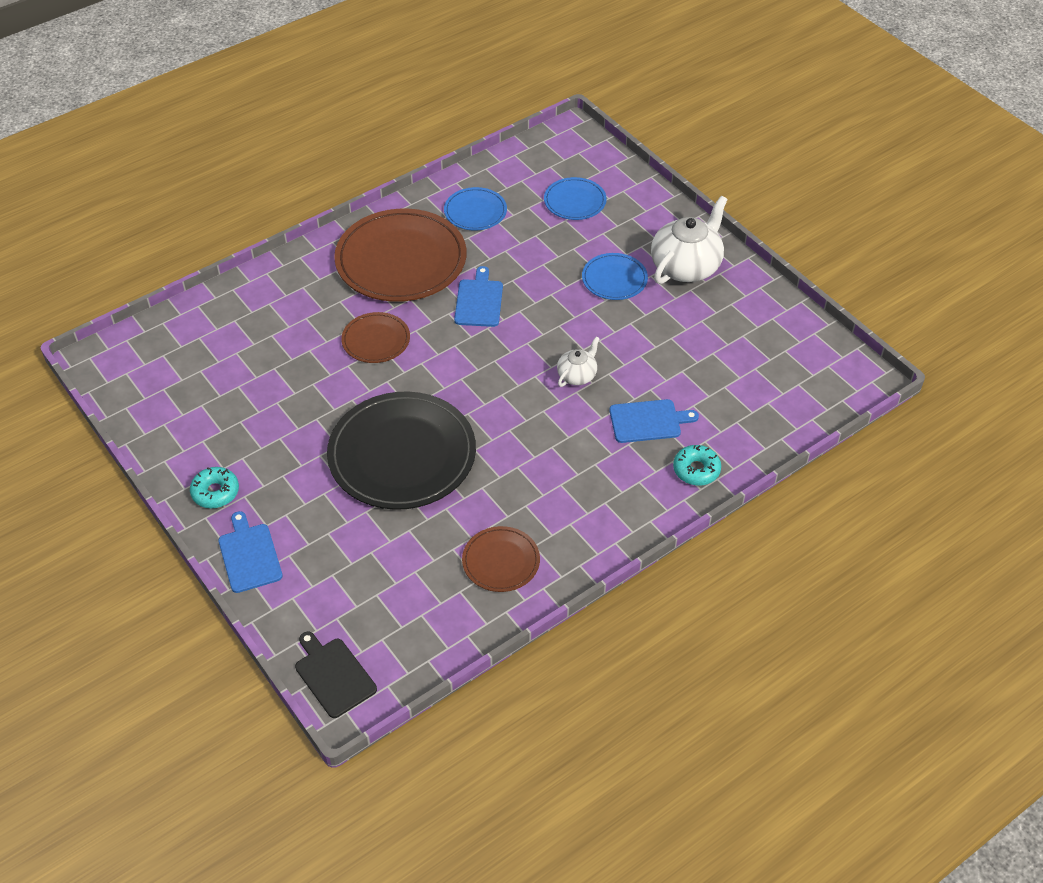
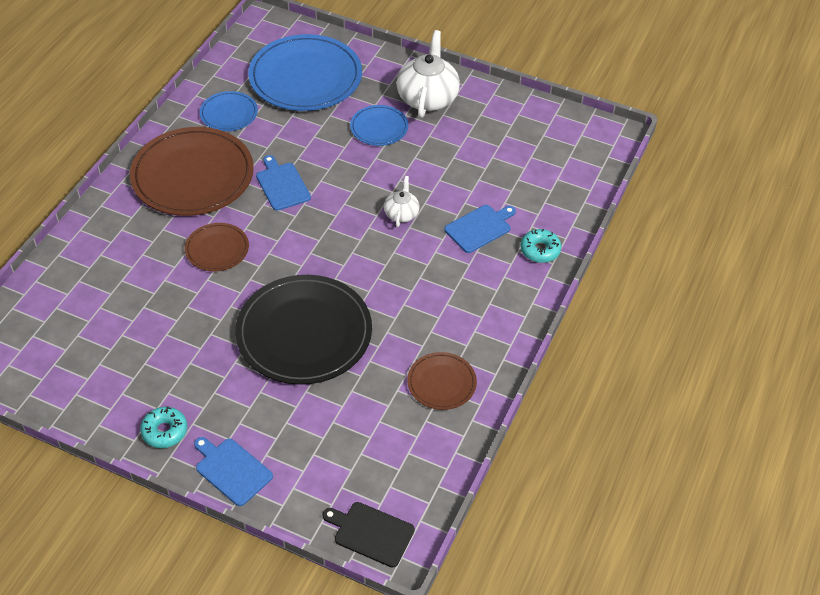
camera: 30 degrees left, 0 degrees up
(575, 201) = (305, 77): blue plate -> blue plate, size x2.02

